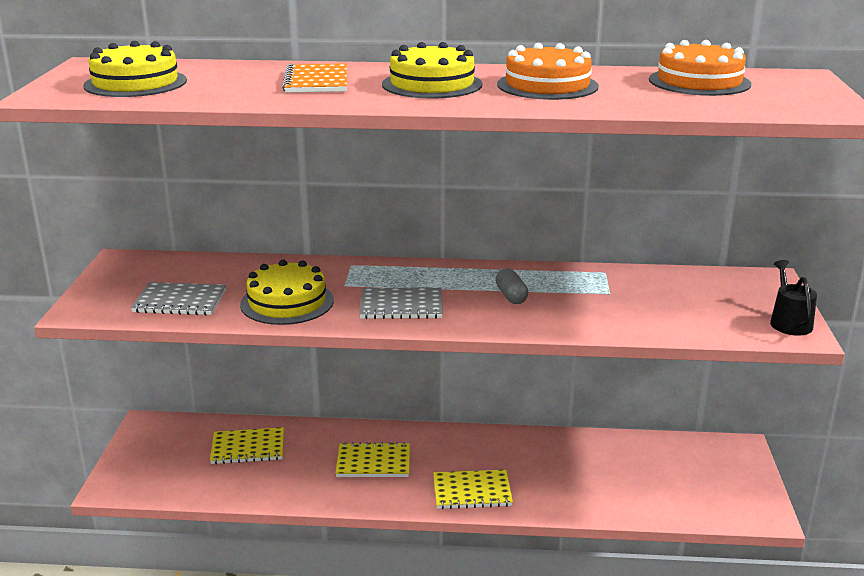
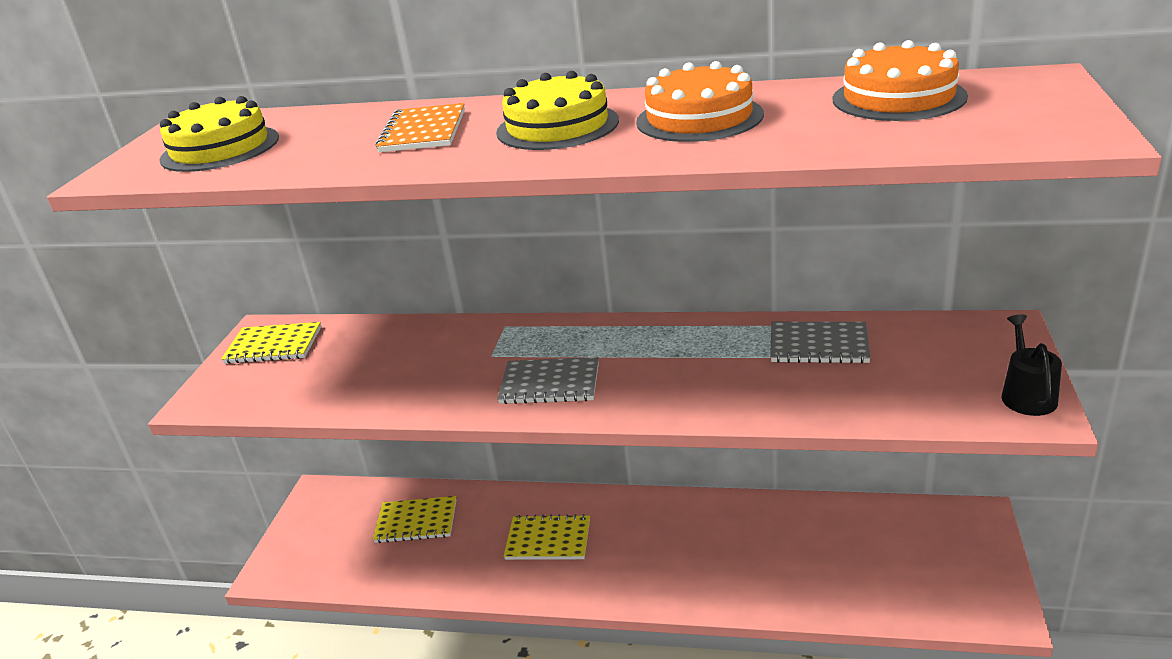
camera: 10 degrees right, 5 degrees up
(180, 301) = (307, 384): grey notebook -> grey notebook (819, 345)
(287, 302) = (422, 382): yellow cake -> none
(472, 491) = (653, 579): yellow notebook -> yellow notebook (273, 345)
(511, 296) = (681, 365): grey capsule -> none

